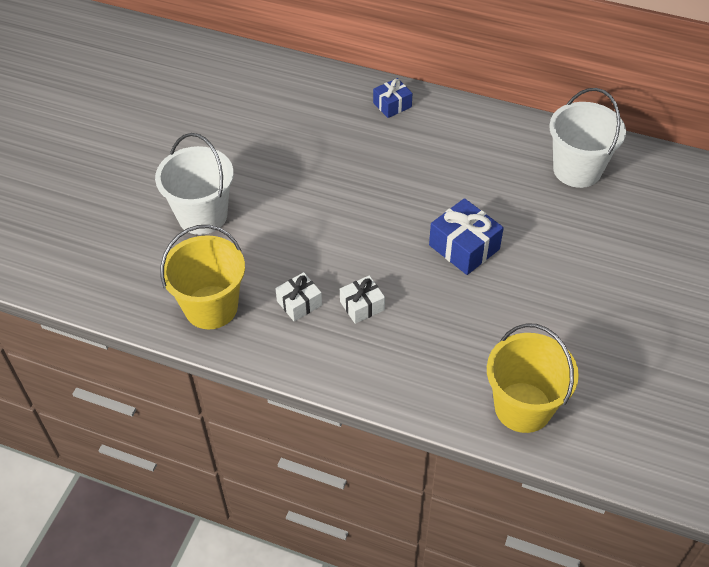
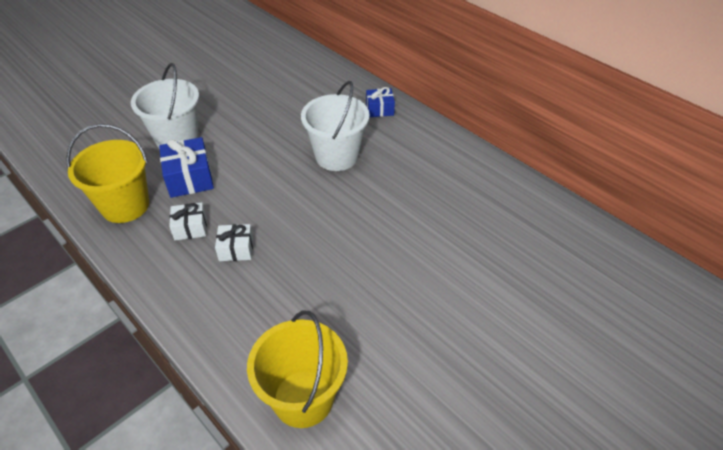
camera: 25 degrees right, 5 degrees down
(464, 247) = (356, 234): blue gift -> blue gift (189, 178)
(577, 170) = (502, 207): white bucket -> white bucket (336, 156)

